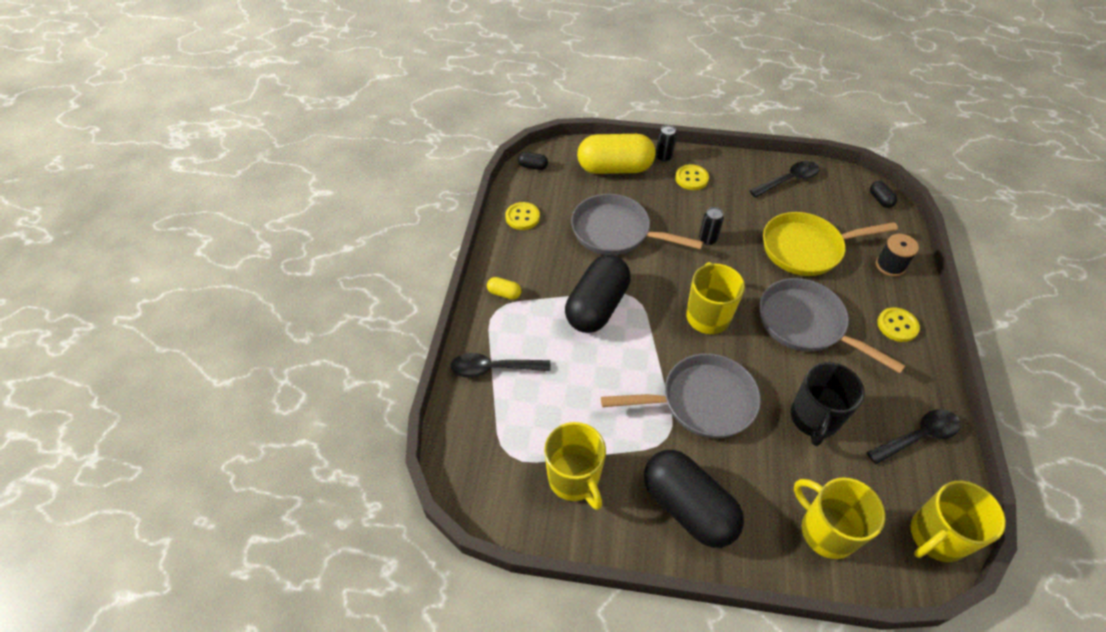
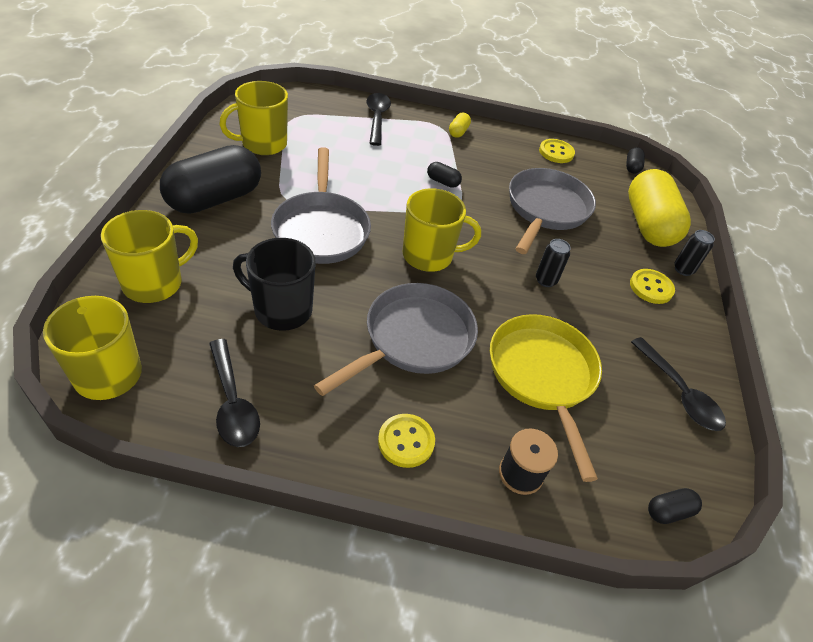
camera: 85 degrees right, 5 degrees down
(597, 306) = (443, 182): black capsule -> black capsule, size x0.40

